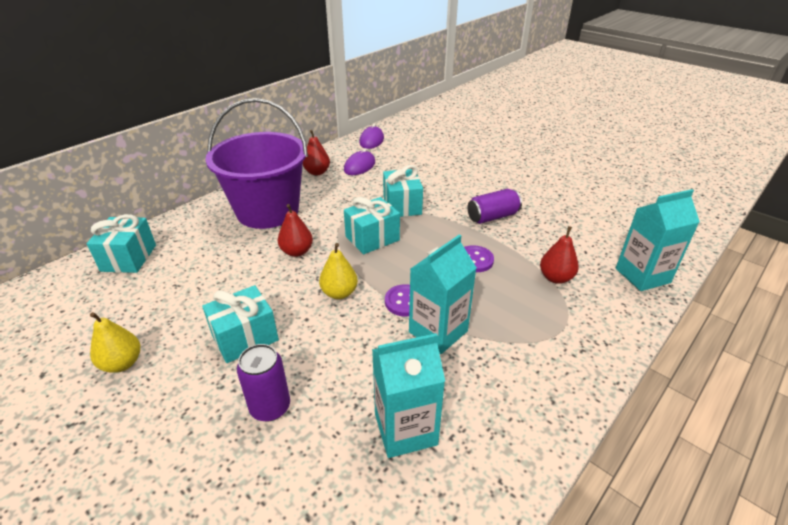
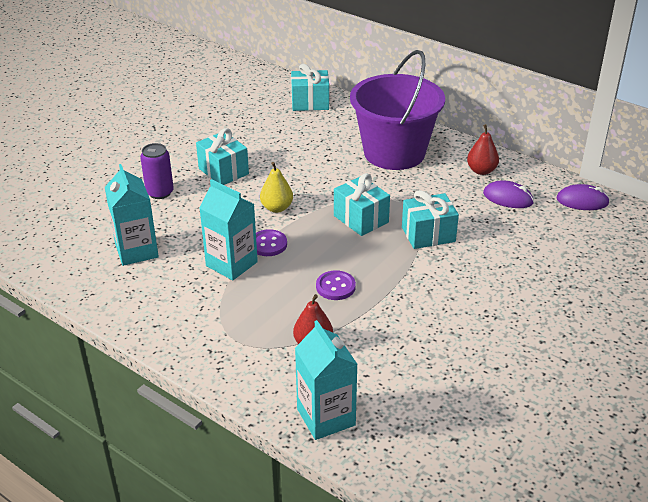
camera: 85 degrees right, 0 degrees up
(122, 363) = (199, 129): yellow pear -> none
(297, 252) = (331, 178): red pear -> none
(492, 217) = (423, 302): purple can -> none

